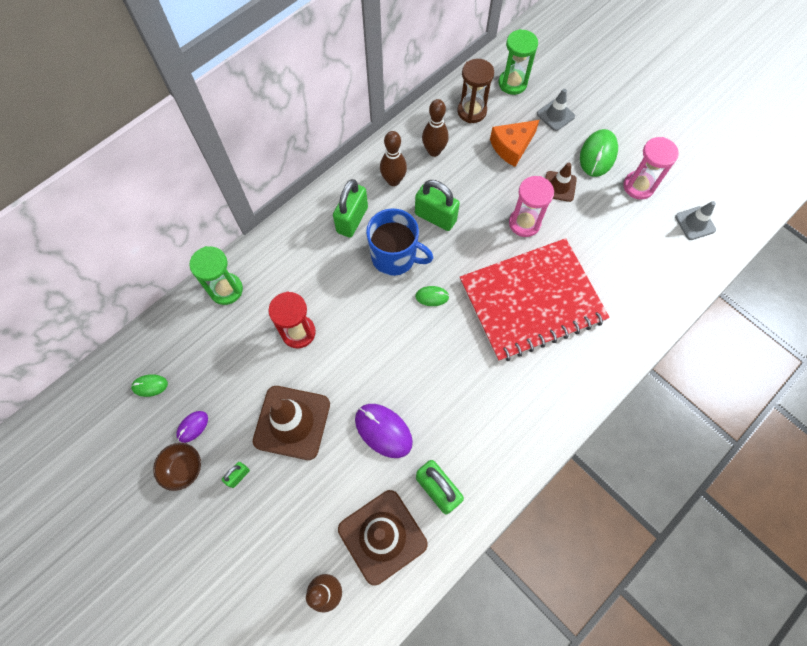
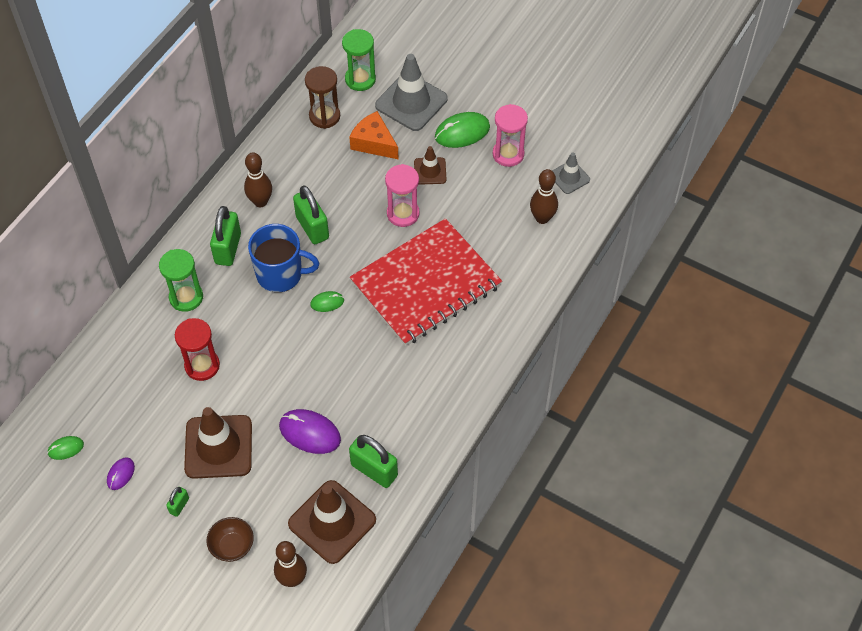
camera: 15 degrees left, 10 degrees down
(184, 469) = (123, 512): brown bowl -> brown bowl (232, 546)
(226, 290) = (117, 343): green hourglass -> green hourglass (186, 297)
(434, 151) = (295, 164): brown bowling pin -> brown bowling pin (542, 218)
(435, 217) = (312, 227): green padlock -> green padlock turned 45 degrees clockwise
(512, 147) = (374, 143): orange cheese -> orange cheese turned 90 degrees clockwise
(555, 115) = (411, 102): grey traffic cone -> grey traffic cone, size x1.84
(598, 155) = (462, 132): green mouse -> green mouse turned 60 degrees clockwise

